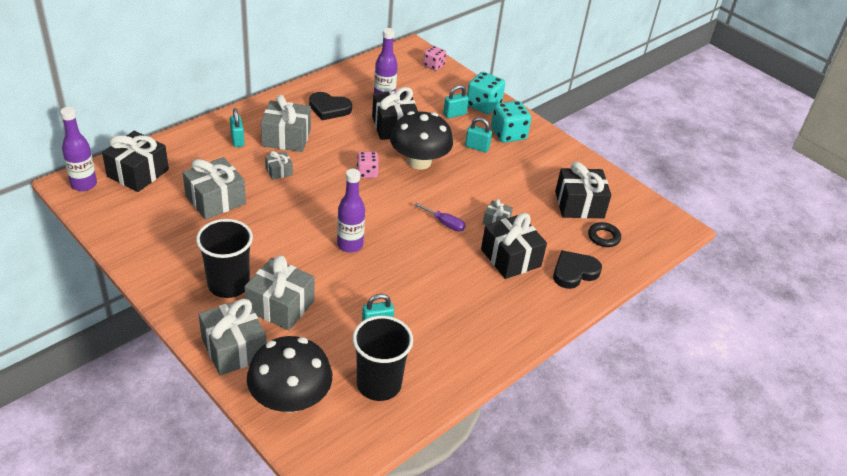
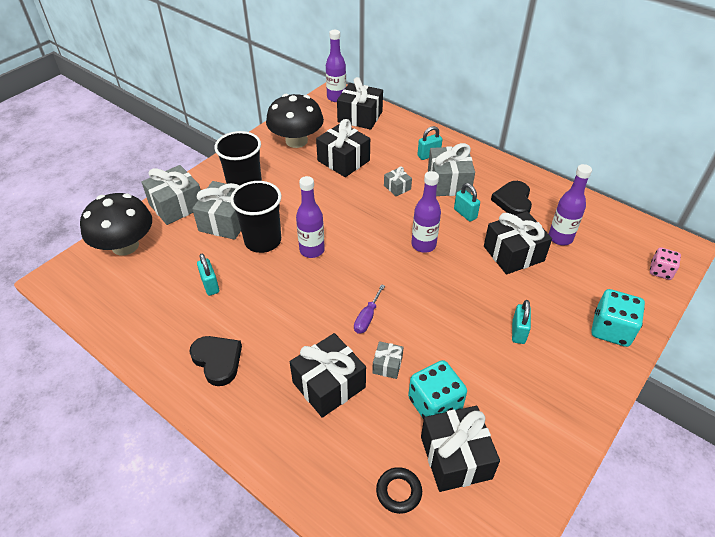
camera: 85 degrees right, 5 degrees up
(215, 200) = (343, 160): grey gift -> black gift
(367, 173) = (423, 245): pink dice -> purple bottle
(379, 384) = (140, 297): black cup -> black cup (263, 241)
(419, 161) = (463, 283): black mushroom -> black mushroom (296, 141)
(454, 114) = (572, 303): turquoise padlock -> turquoise padlock (465, 214)
(508, 134) = (565, 362): turquoise dice -> turquoise dice (434, 404)
(574, 272) = (321, 456): black heart -> black heart (217, 361)

